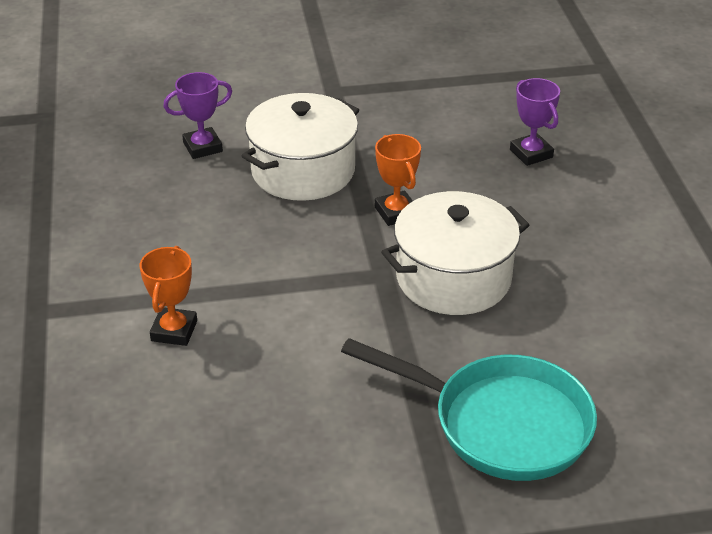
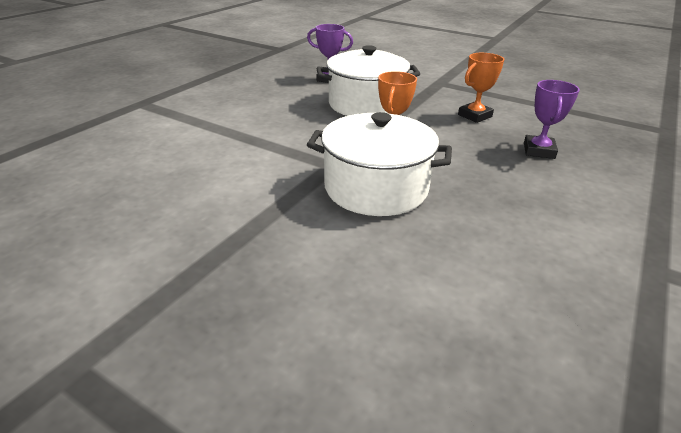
camera: 40 degrees right, 5 degrees down
(174, 331) = (176, 136): orange trophy -> orange trophy (474, 116)
(501, 424) = (262, 295): turquoise pan -> none

